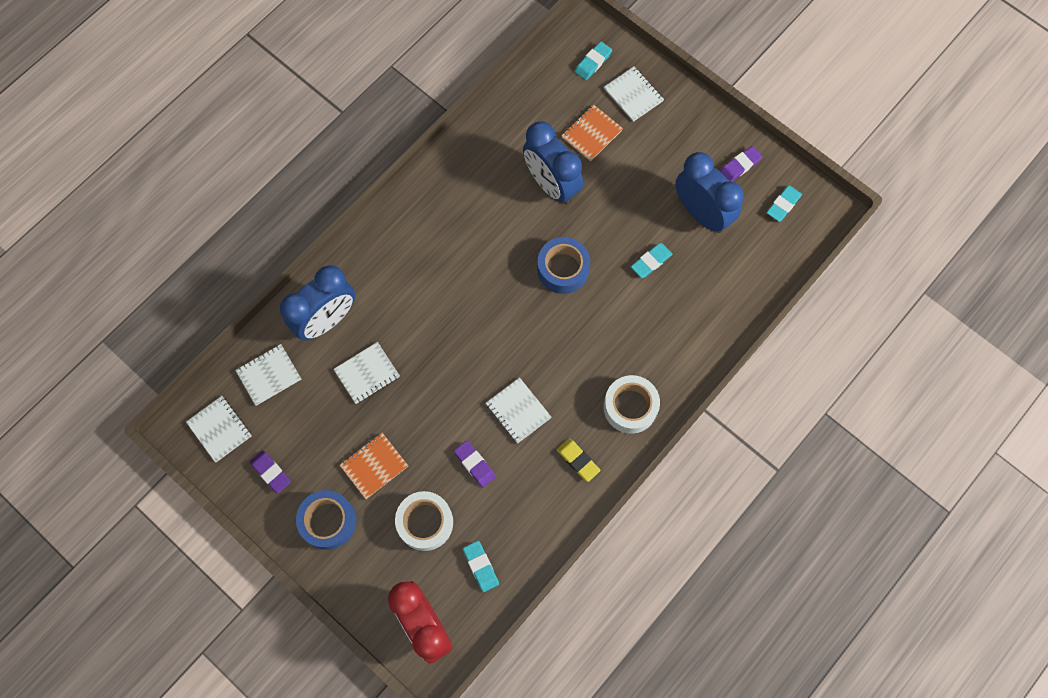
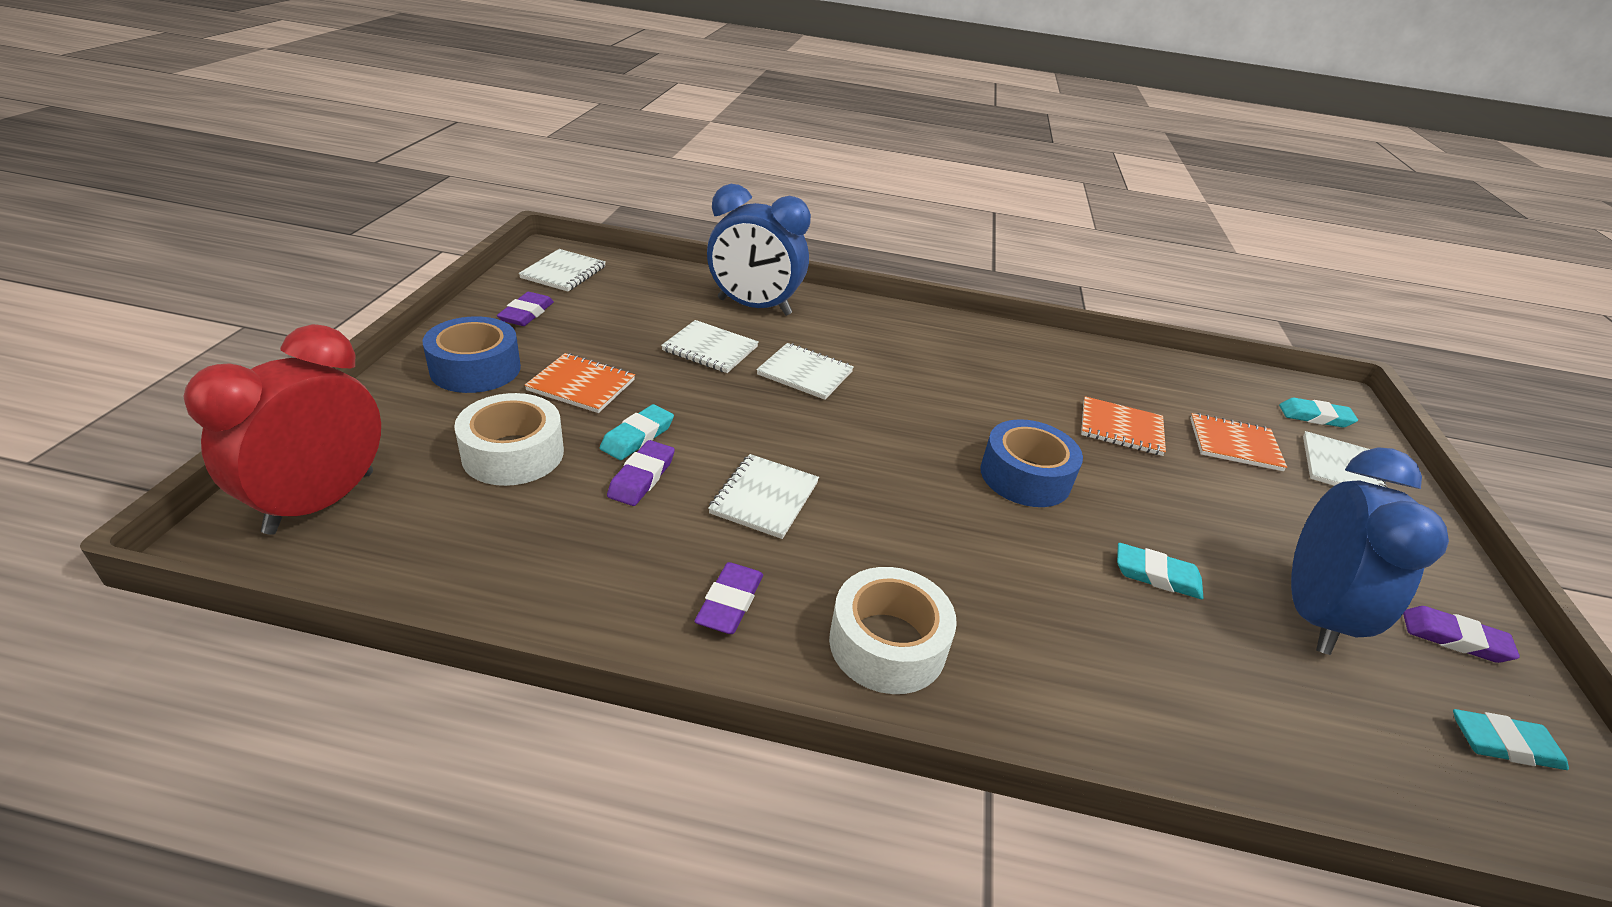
camera: 55 degrees right, 35 degrees down
(269, 375) = (653, 287): white notebook -> white notebook (805, 373)
(480, 566) = (455, 538): turquoise eraser -> turquoise eraser (637, 437)
(551, 184) = (1121, 428): blue clock -> orange notebook
(578, 460) = (730, 602): yellow eraser -> purple eraser

